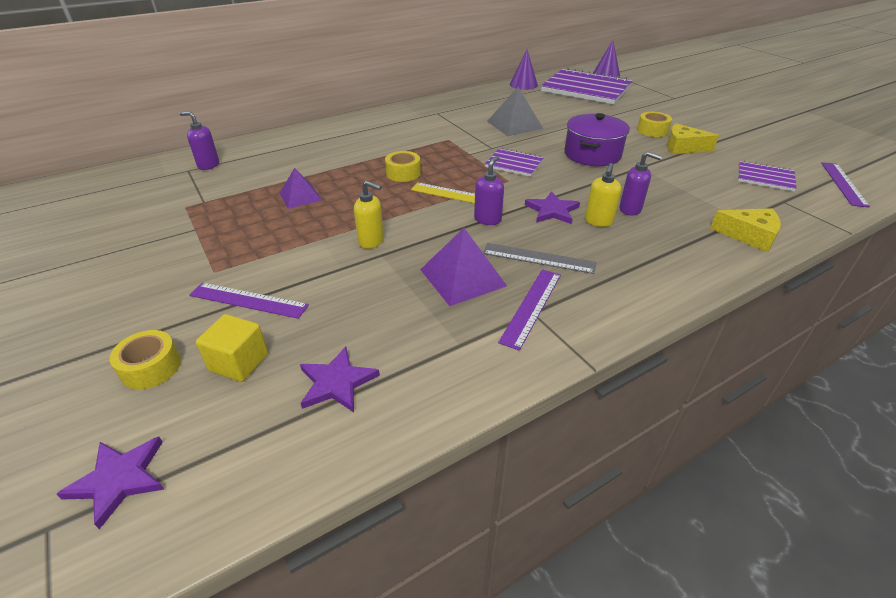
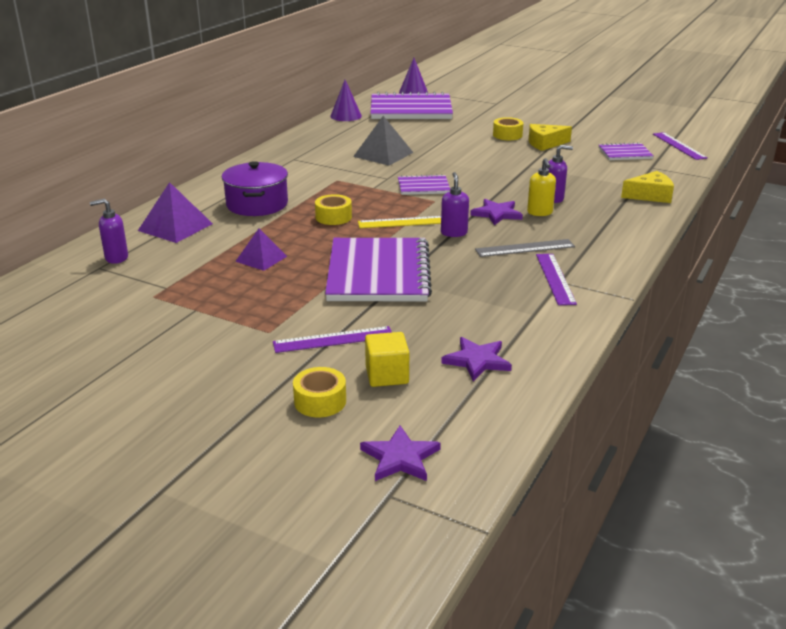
camera: 30 degrees left, 10 degrees down
(371, 241) = (378, 273): yellow soap dispenser -> purple notebook
(462, 277) = (484, 275): purple pyramid -> purple pyramid (175, 227)
(592, 154) = (480, 164): purple pot -> purple pot (257, 204)

